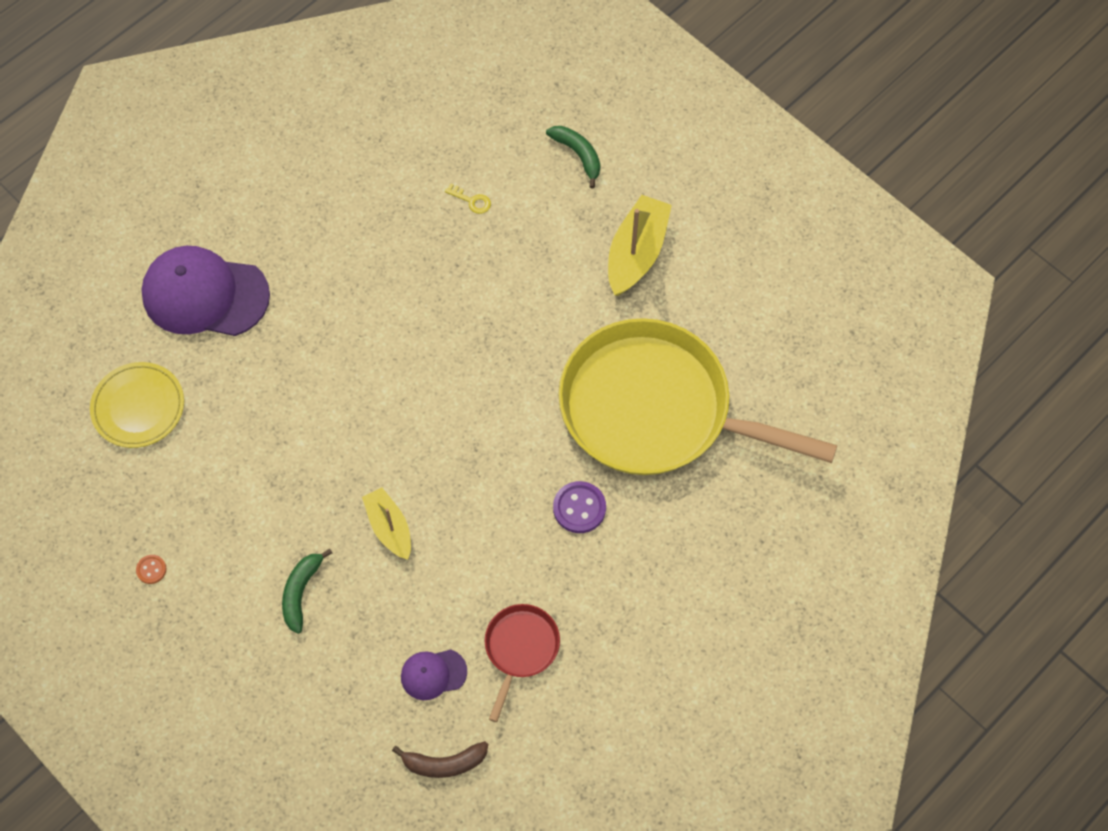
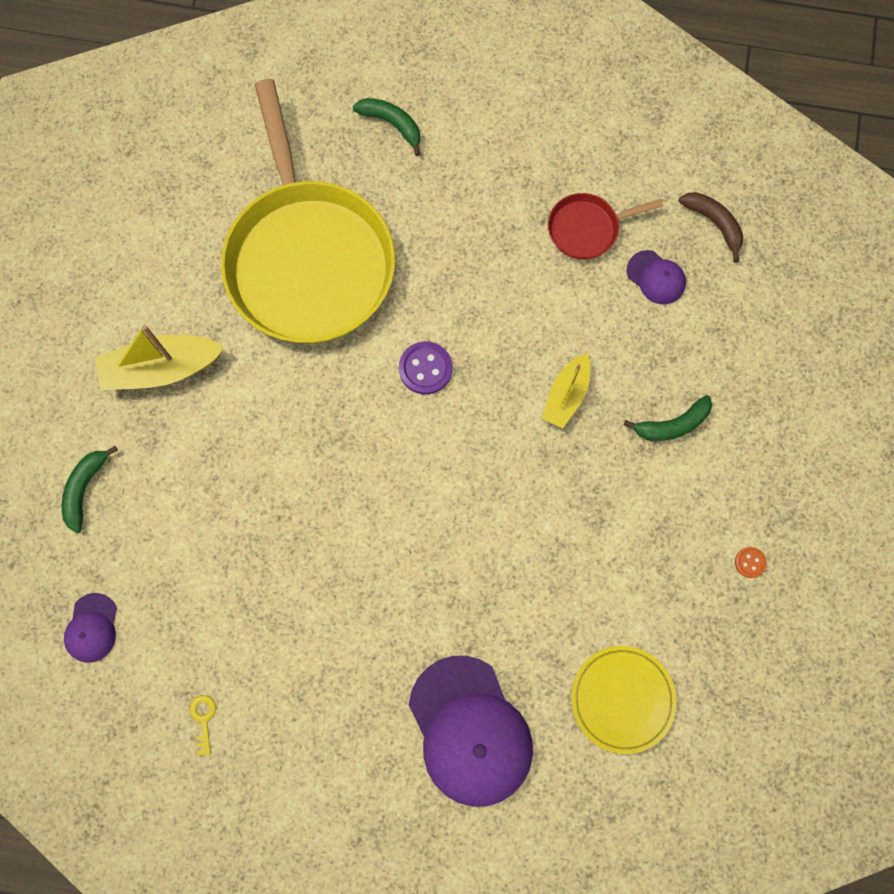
camera: 125 degrees left, 10 degrees up
(472, 108) = (92, 628): none -> purple cap
(472, 201) = (200, 552): yellow key -> yellow key (203, 719)
(579, 508) = (439, 261): purple button -> purple button (425, 369)
(737, 554) = (392, 124): none -> green banana

